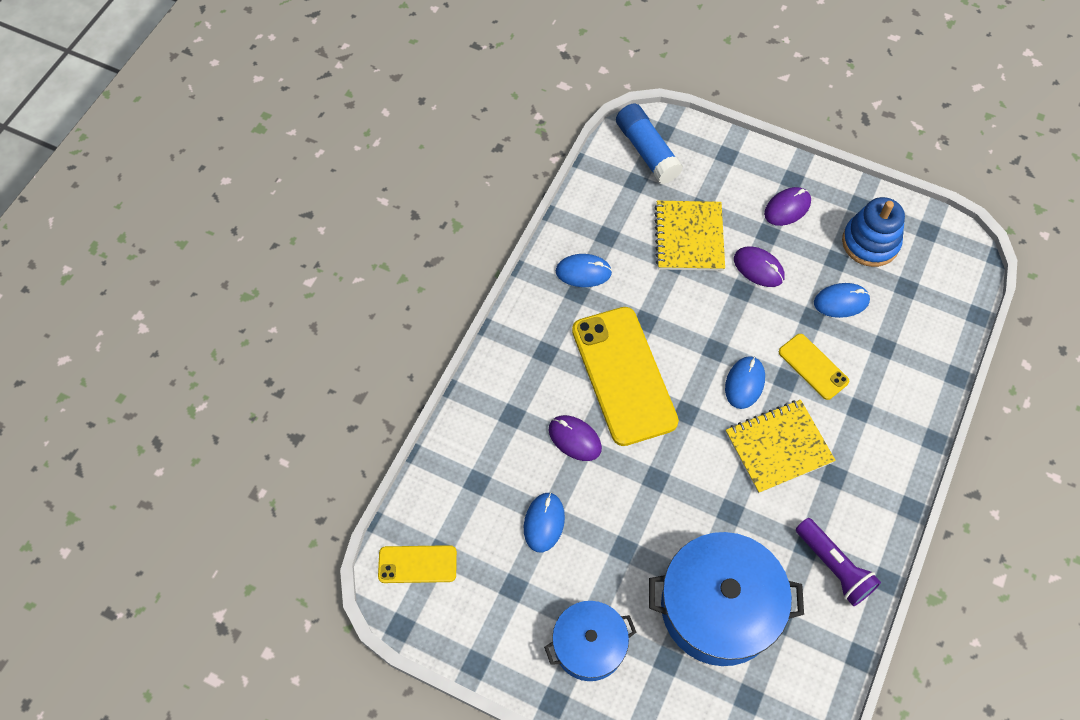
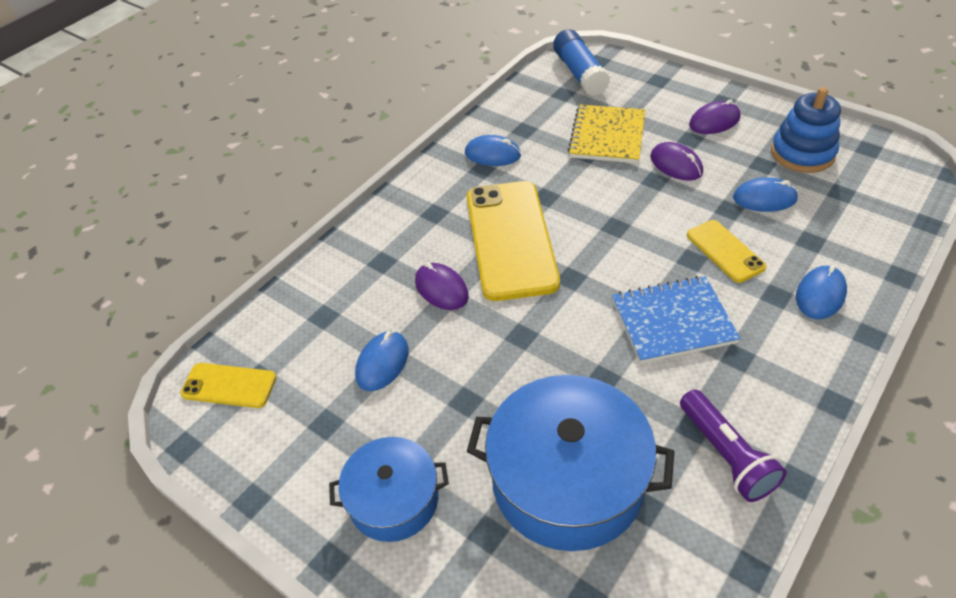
camera: 15 degrees right, 15 degrees down
(744, 383) = (643, 258): blue mouse -> blue mouse (820, 295)
(778, 447) = (673, 321): yellow notebook -> blue notebook

